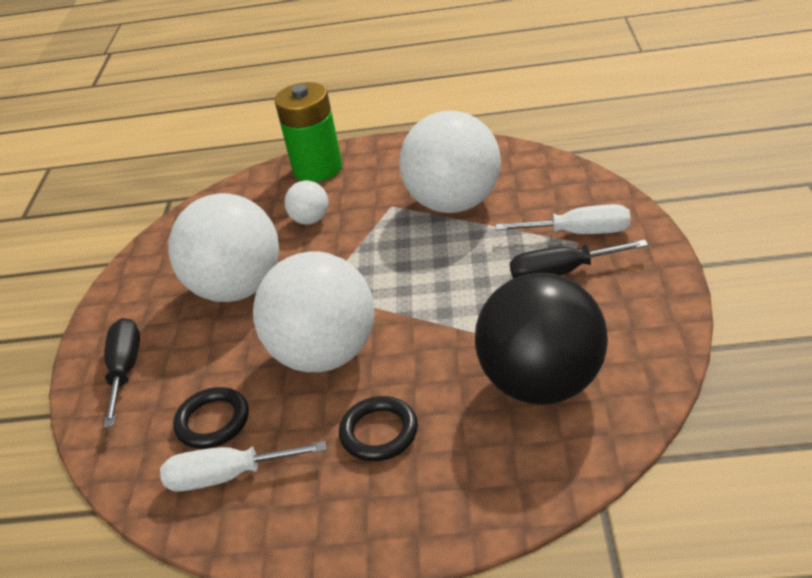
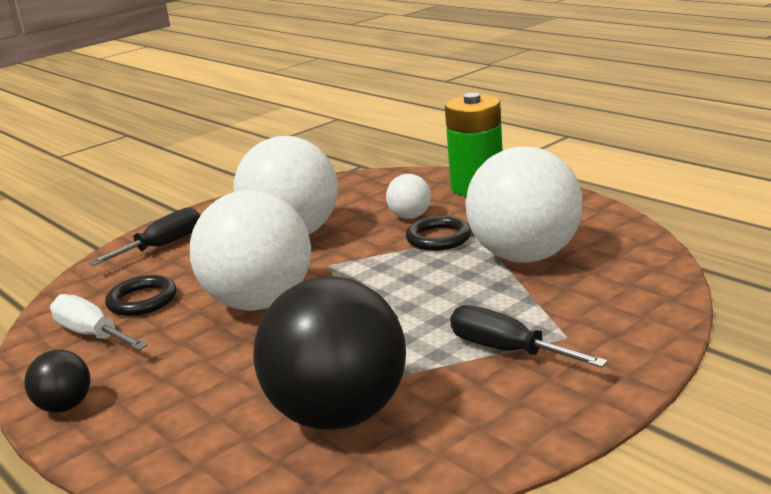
camera: 45 degrees right, 15 degrees down
(332, 535) = (65, 406): none -> black ball
(379, 432) = (195, 369): black ring -> black ring (439, 238)
(580, 233) = (581, 331): white screwdriver -> none

